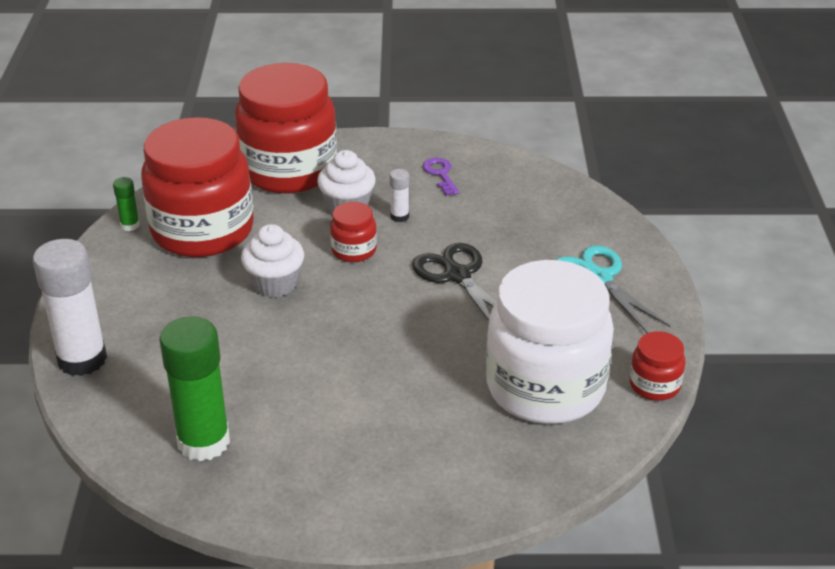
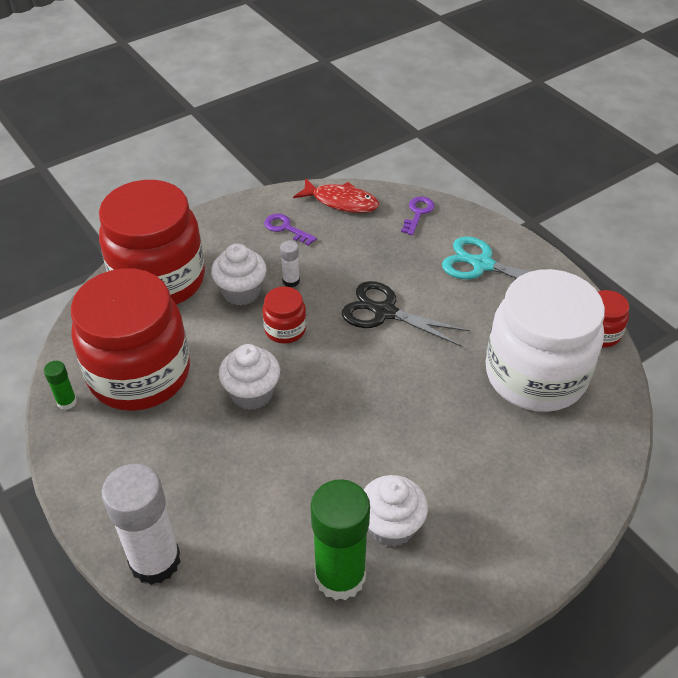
camera: 35 degrees left, 10 degrees up
(283, 431) = (391, 526): none -> white cupcake
(517, 173) = (341, 202): none -> red fish
(583, 211) = (418, 213): none -> purple key

